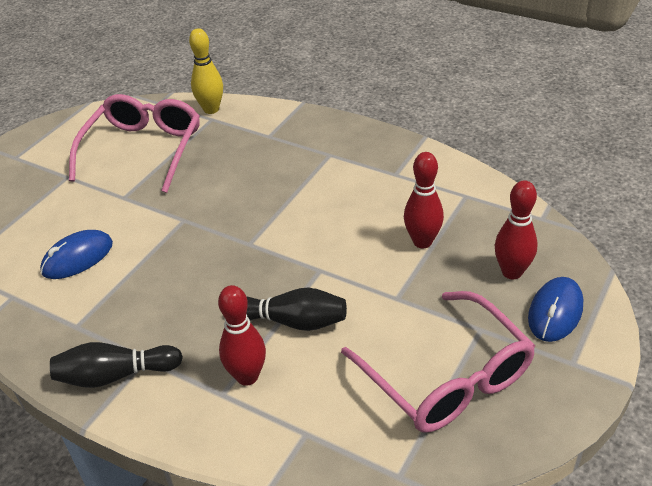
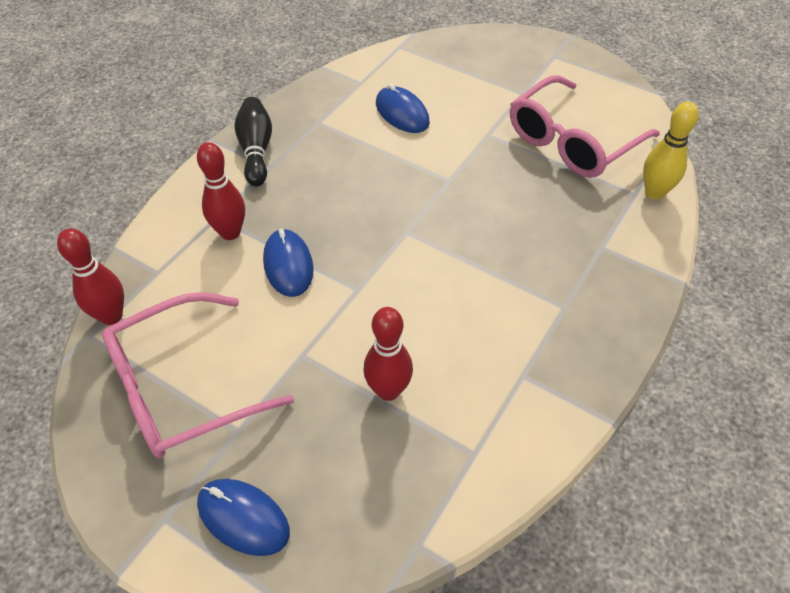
camera: 90 degrees right, 10 degrees up
(144, 149) = (571, 142): pink glasses -> pink glasses turned 120 degrees clockwise
(293, 321) = (288, 265): black bowling pin -> blue mouse
(512, 272) = (320, 482): red bowling pin -> red bowling pin (111, 316)

